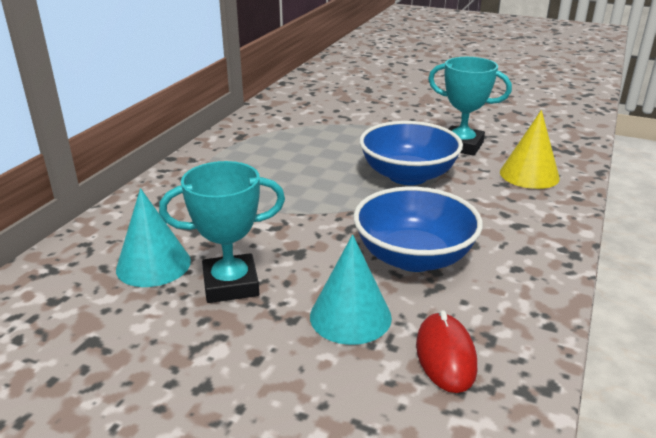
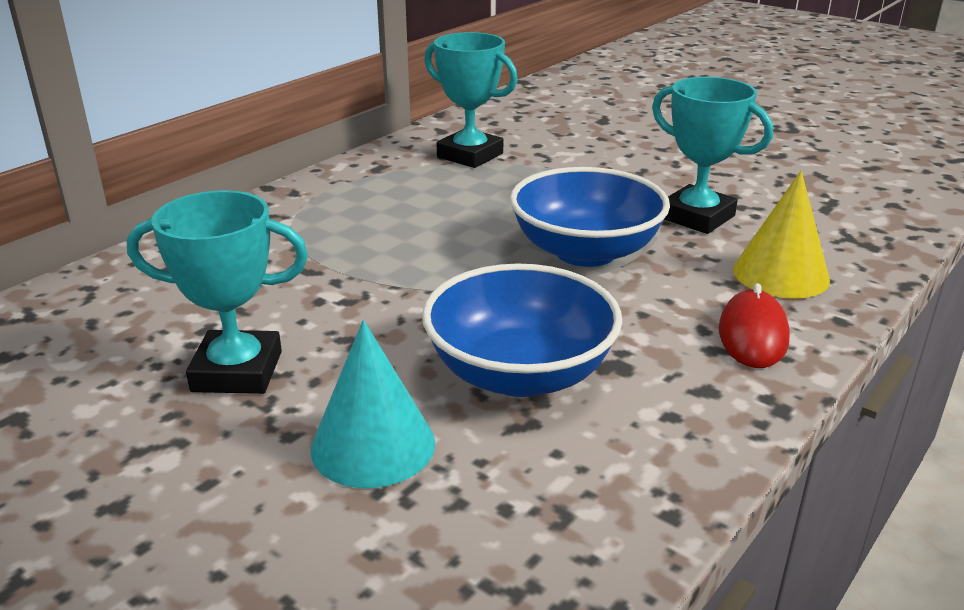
camera: 15 degrees right, 0 degrees up
(153, 265) = (155, 328): turquoise cone -> none
(297, 121) = (470, 155): none -> turquoise trophy
(445, 355) = (477, 529): red mouse -> red mouse (753, 334)

